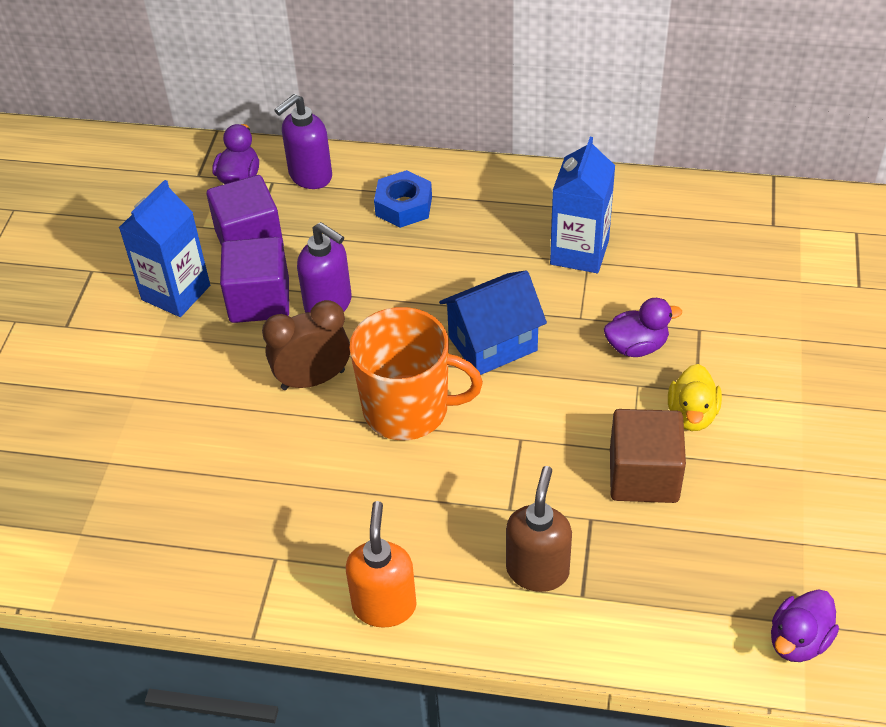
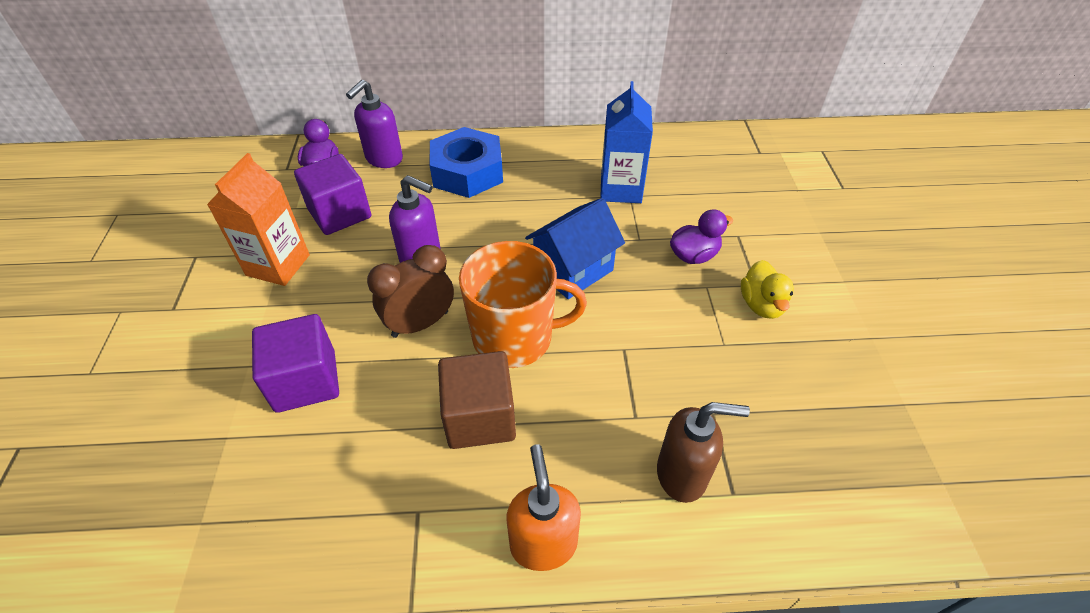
camera: 15 degrees left, 0 degrees up
(176, 293) = (278, 265): blue carton -> orange carton
(259, 300) = (357, 261): purple cube -> purple cube (306, 381)
(404, 206) = (467, 172): blue nut -> blue nut, size x1.54
(537, 570) = (682, 475): brown soap dispenser -> brown soap dispenser turned 90 degrees clockwise
(643, 475) = (743, 365): brown cube -> brown cube (480, 417)
(798, 640) = (947, 501): purple duck -> none

